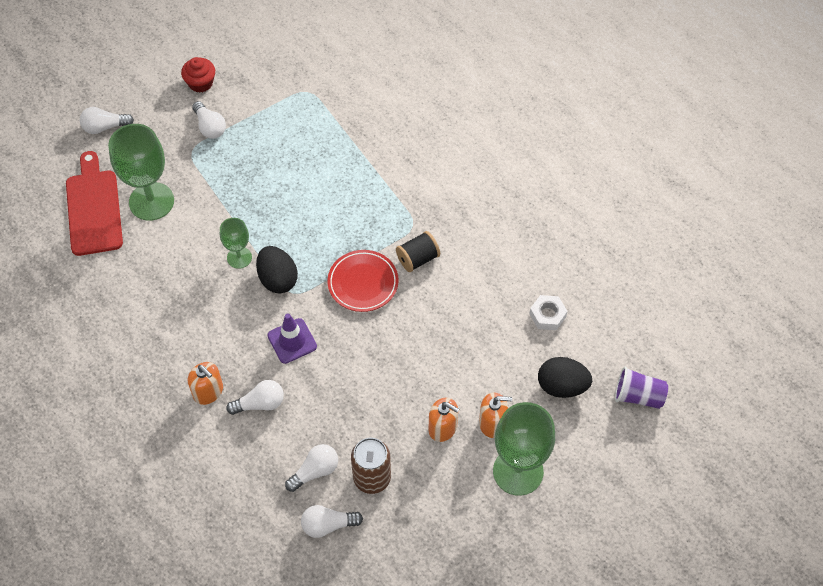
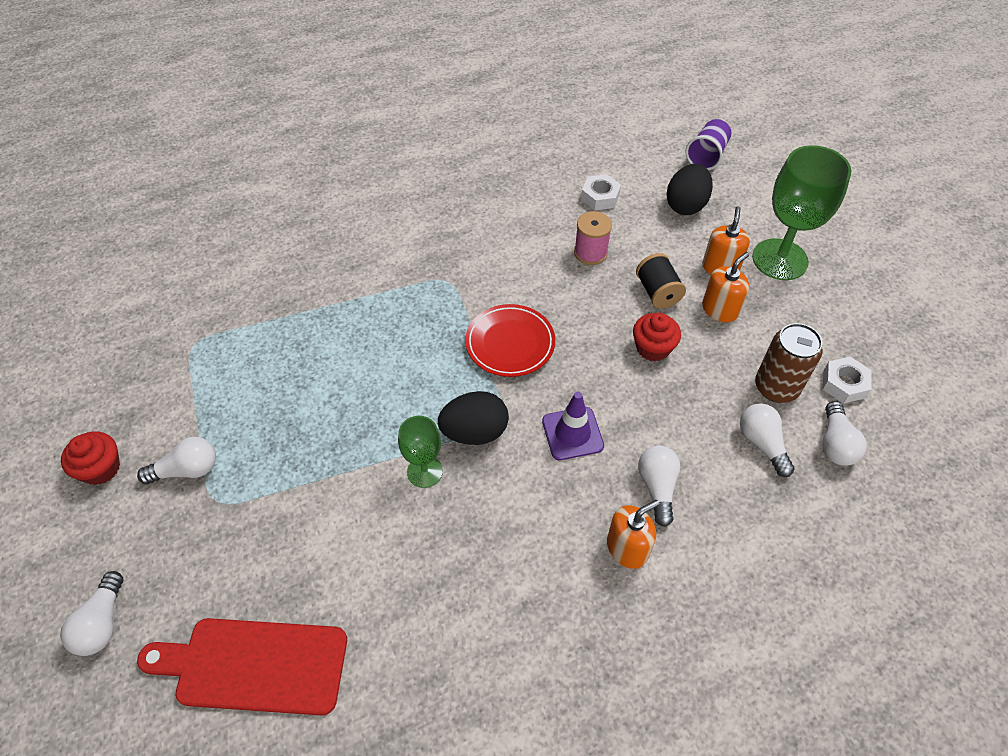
camera: 75 degrees left, 5 degrees down
(151, 201) = (280, 573): green goblet -> none
(387, 382) = (653, 348): none -> red cupcake
(389, 530) = (844, 384): none -> white nut
(417, 259) = (494, 286): black spool -> black spool (657, 292)
(476, 320) = (590, 253): none -> pink spool

